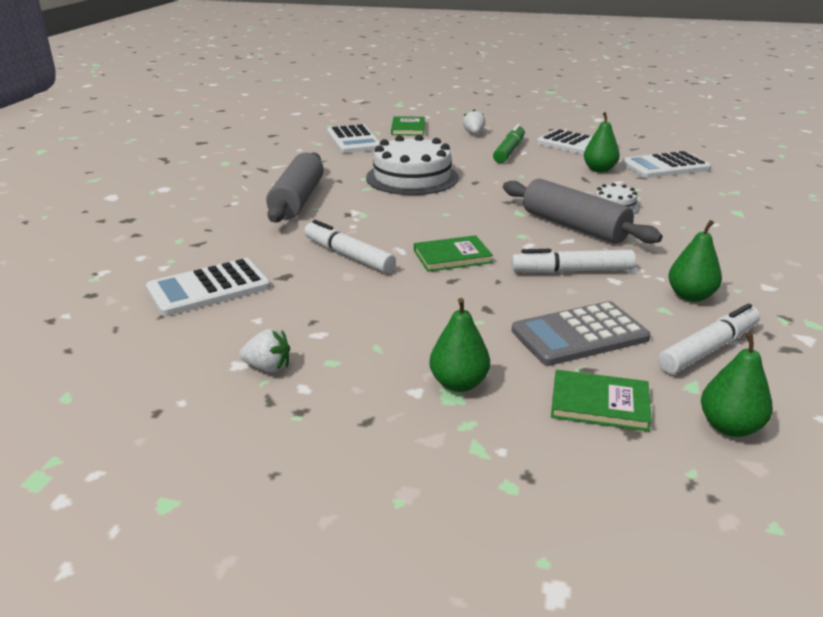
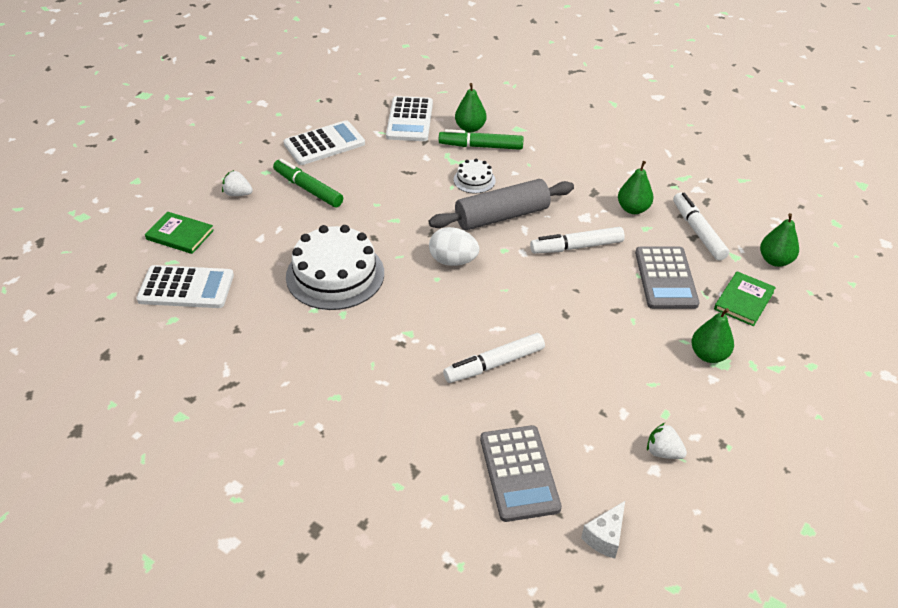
camera: 70 degrees left, 15 degrees up
(134, 345) = (605, 537): none -> white cheese
(209, 288) = (519, 473): white calculator -> grey calculator
(268, 367) = (663, 452): white strawberry -> white strawberry turned 90 degrees counterclockwise
(297, 200) = (343, 373): grey rolling pin -> none
(452, 256) = (524, 301): green book -> none
(478, 216) = (453, 261): none -> white egg
(572, 271) = (576, 247): white marker -> white marker turned 60 degrees clockwise
(599, 170) = (393, 156): green pear -> green pear (470, 128)
(674, 200) = (480, 146): none -> green marker

